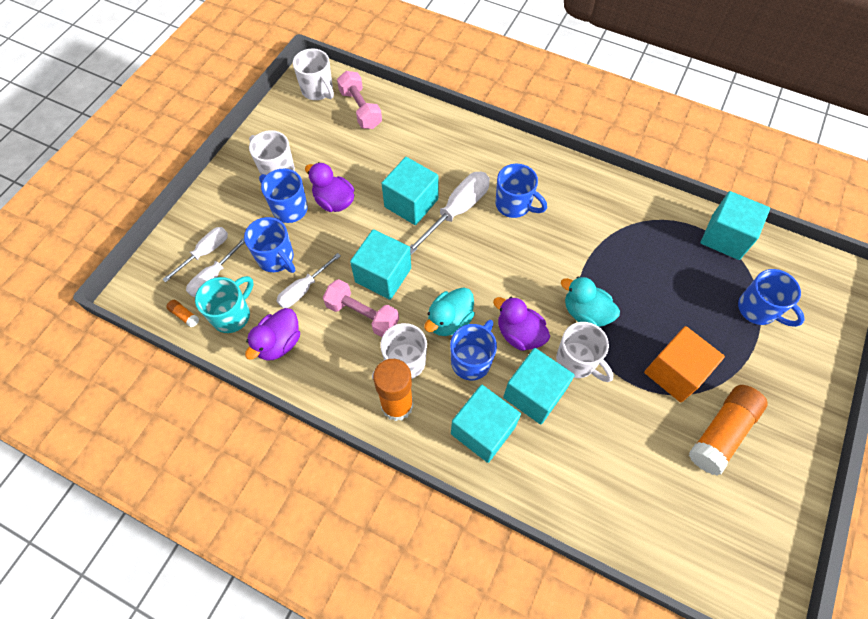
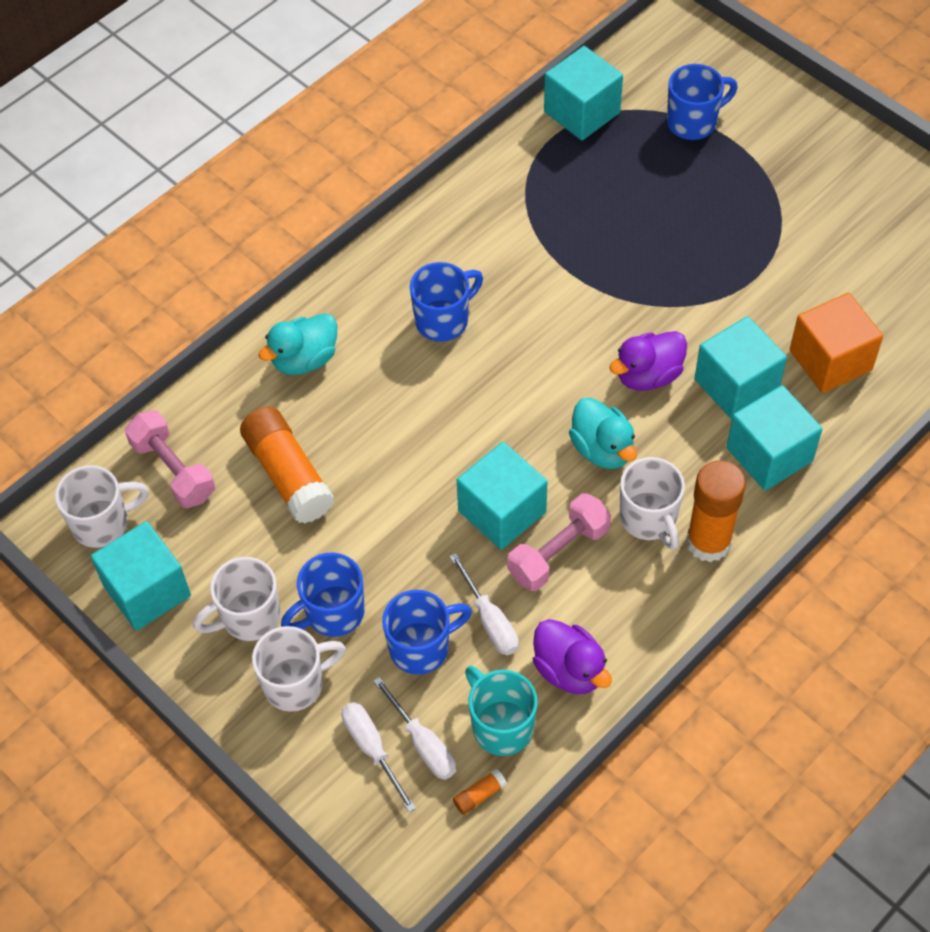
camera: 70 degrees left, 5 degrees down
(334, 201) = (345, 547): purple duck -> none
(360, 109) = (173, 470): pink dumbbell -> pink dumbbell turned 60 degrees clockwise
(411, 203) = (389, 445): turquoise cube -> turquoise cube (147, 591)
(457, 211) = (426, 392): white screwdriver -> none
(472, 360) = (670, 440): blue mug -> none
(577, 361) = (706, 326): white mug -> white mug (296, 684)
(585, 313) = (641, 294): turquoise duck -> turquoise duck (304, 359)
(674, 372) = (750, 233): orange cube -> orange cube (830, 360)
(721, 432) = (836, 218): orange glue stick -> orange glue stick (288, 474)

